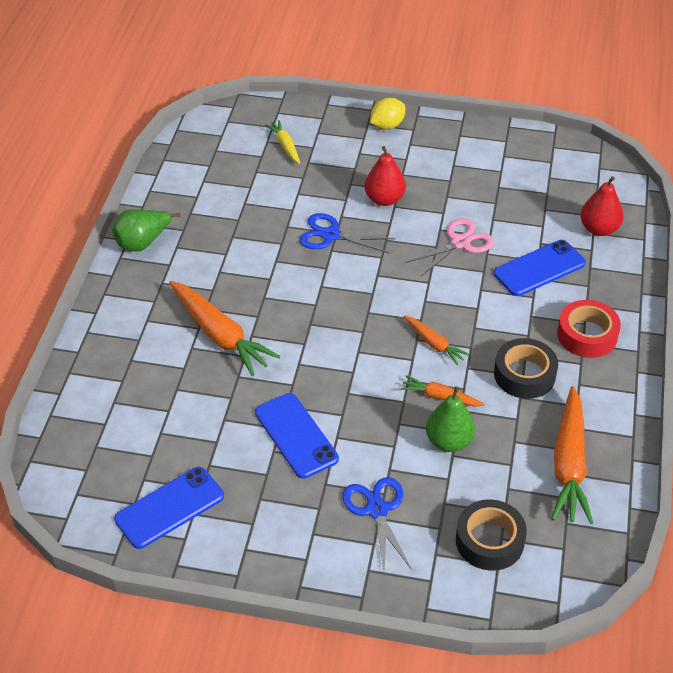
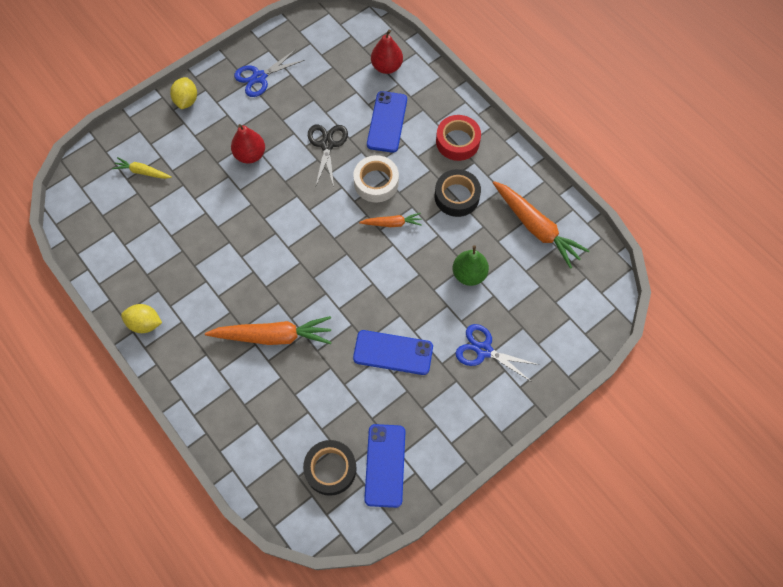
camera: 50 degrees left, 20 degrees up
(143, 242) = (145, 323): green pear -> yellow lemon
(330, 235) = (250, 208): blue scissors -> blue scissors (259, 77)
(440, 397) = (433, 252): orange carrot -> none
(460, 242) = (327, 144): pink scissors -> black scissors
(464, 303) = (376, 182): none -> white tape
(489, 541) = (552, 309): black tape -> black tape (330, 469)

